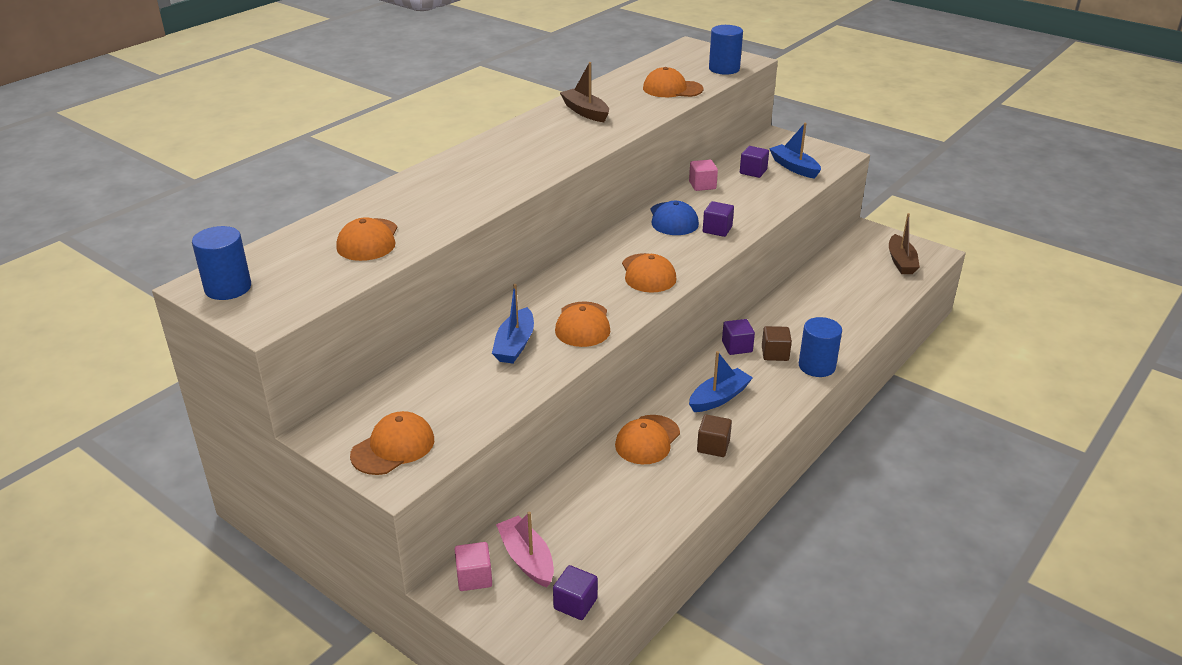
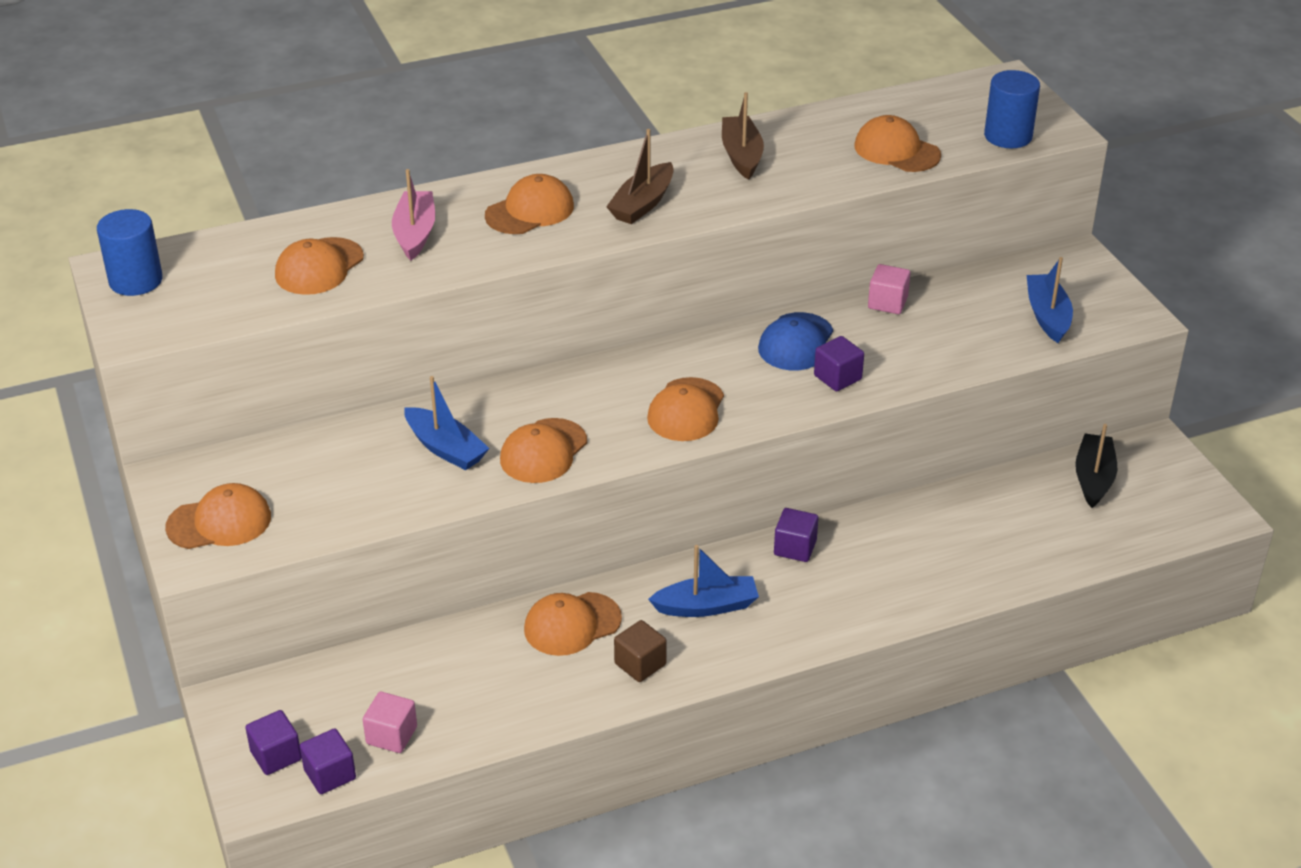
camera: 30 degrees right, 5 degrees up
(474, 577) = (257, 700): pink cube -> pink cube (391, 735)
(484, 171) = (530, 211): none -> orange cap
(515, 345) = (445, 448): blue boat -> blue boat turned 90 degrees counterclockwise
(527, 559) = (324, 704): pink boat -> pink boat (415, 233)
(753, 171) = (981, 304): purple cube -> purple cube (276, 755)
(775, 353) = (835, 576): brown cube -> none
(817, 366) = (872, 614): blue cylinder -> none
(855, 257) = (1093, 478): none -> black boat
(901, 262) = (1154, 510): brown boat -> brown boat (642, 204)

